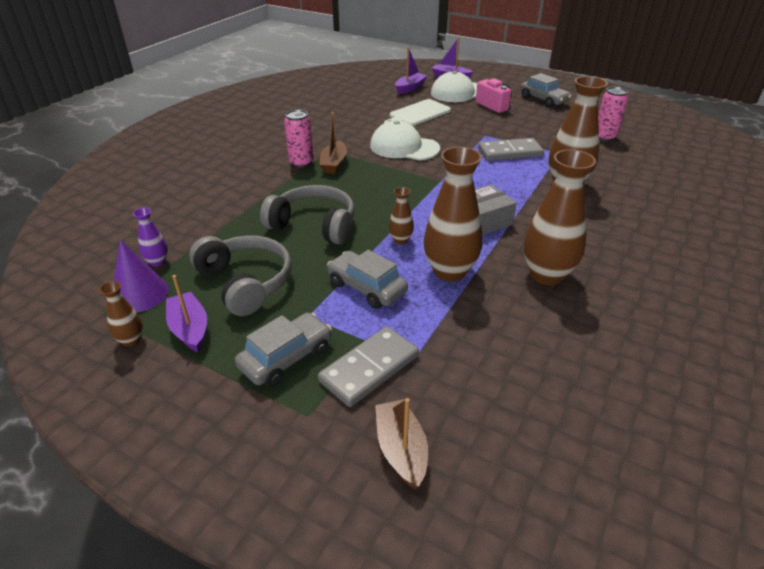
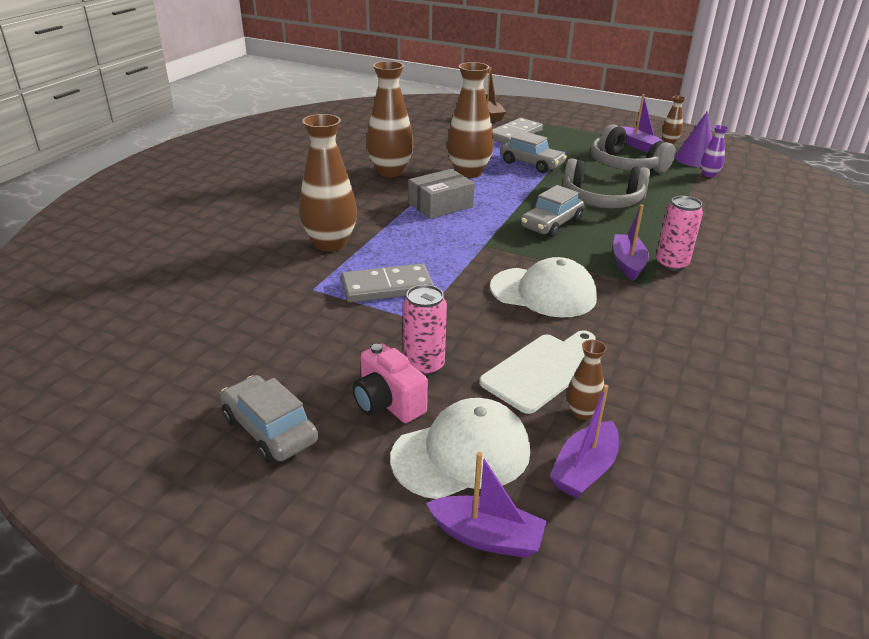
camera: 175 degrees right, 5 degrees down
(286, 357) = (566, 137): grey car -> grey car (551, 224)
(334, 164) = (628, 264): brown boat -> purple boat
(400, 240) = (514, 191): brown vase -> brown vase (582, 413)
(604, 137) = (220, 321): pink can -> pink can (424, 366)

